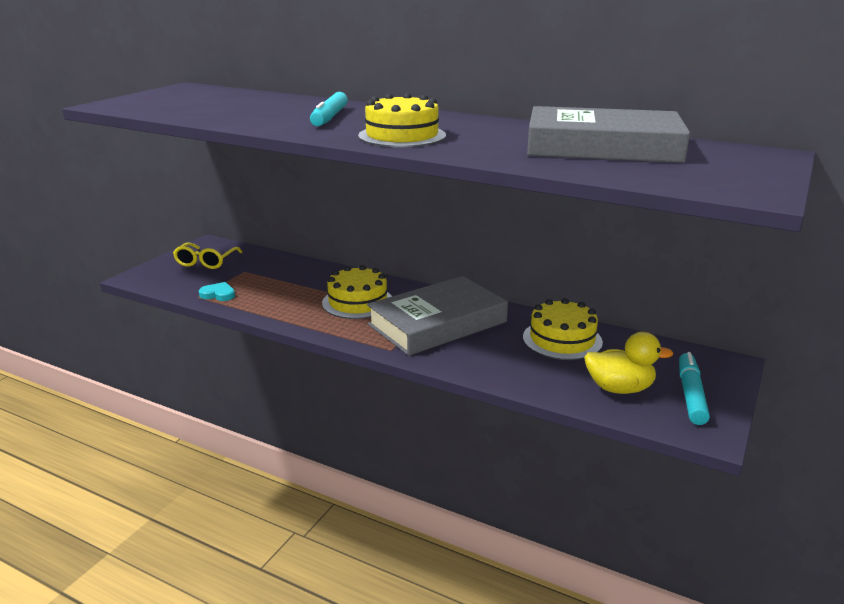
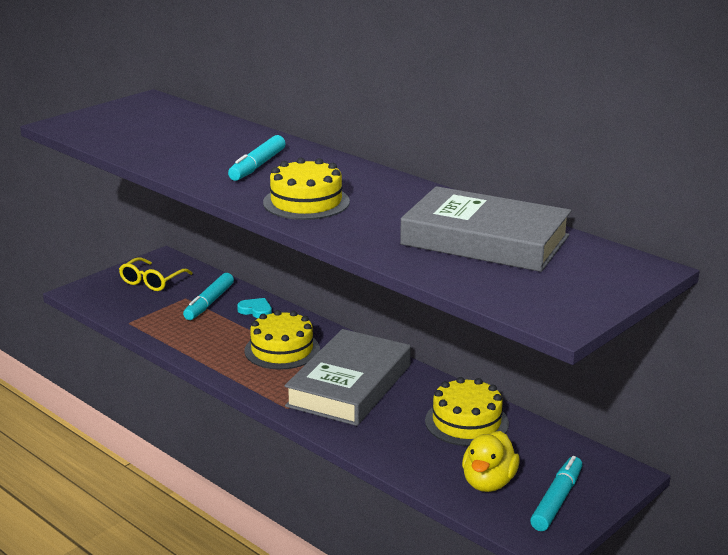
camera: 15 degrees right, 0 degrees up
(218, 294) = (149, 322): turquoise heart -> turquoise heart (256, 310)
(269, 273) = (209, 303): none -> turquoise marker
(437, 323) = (349, 385): grey book -> grey book turned 45 degrees counterclockwise
(619, 388) = (488, 482): yellow duck -> yellow duck turned 90 degrees clockwise

